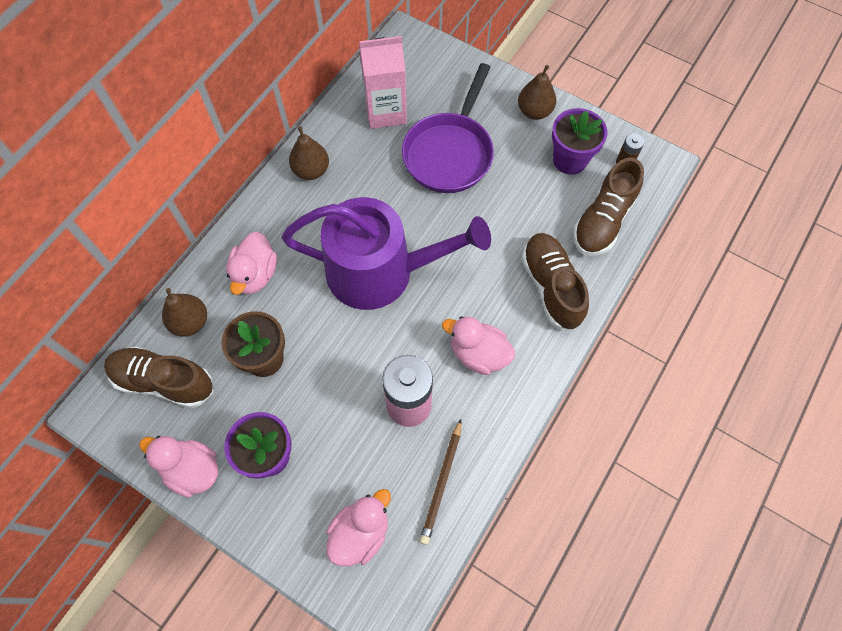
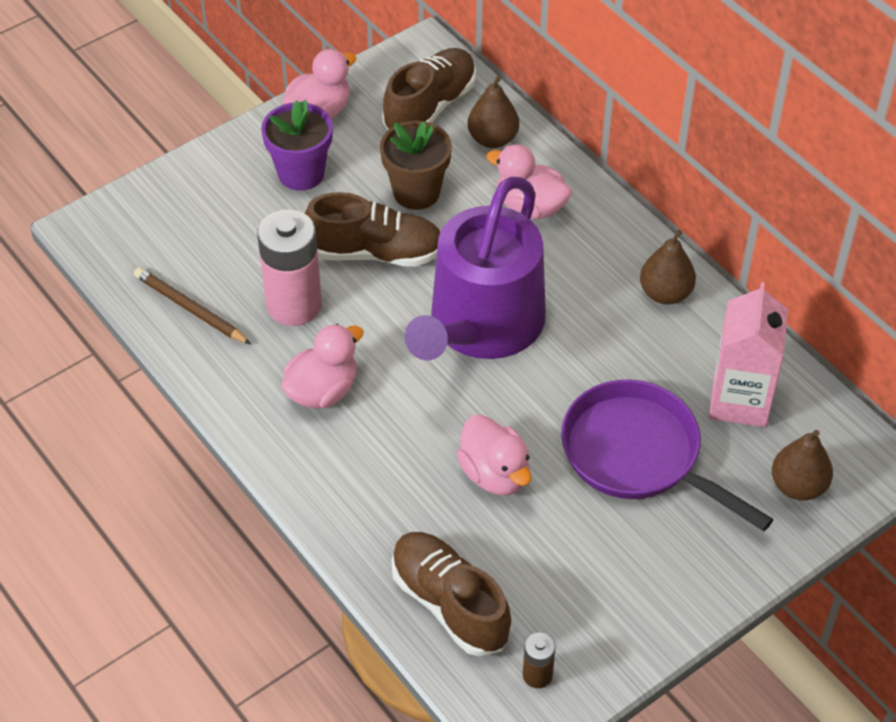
camera: 110 degrees right, 15 degrees down
(360, 533) = (179, 227): pink duck -> pink duck (495, 474)
(534, 111) = (677, 589): brown pear -> brown pear (798, 486)
(551, 287) = (376, 500): brown shoe -> brown shoe (375, 252)
(570, 160) = (570, 602): purple flower pot -> none

